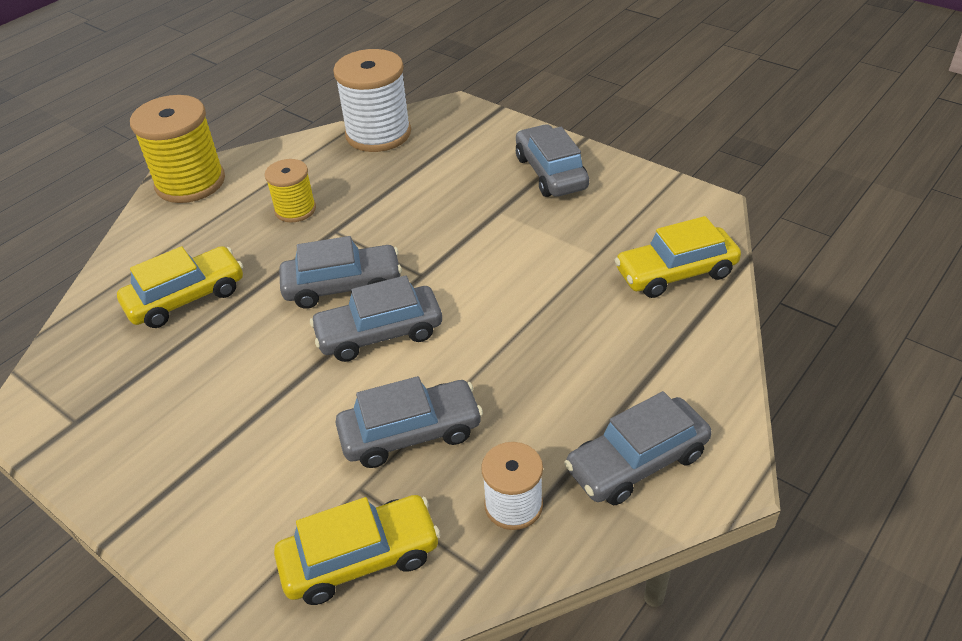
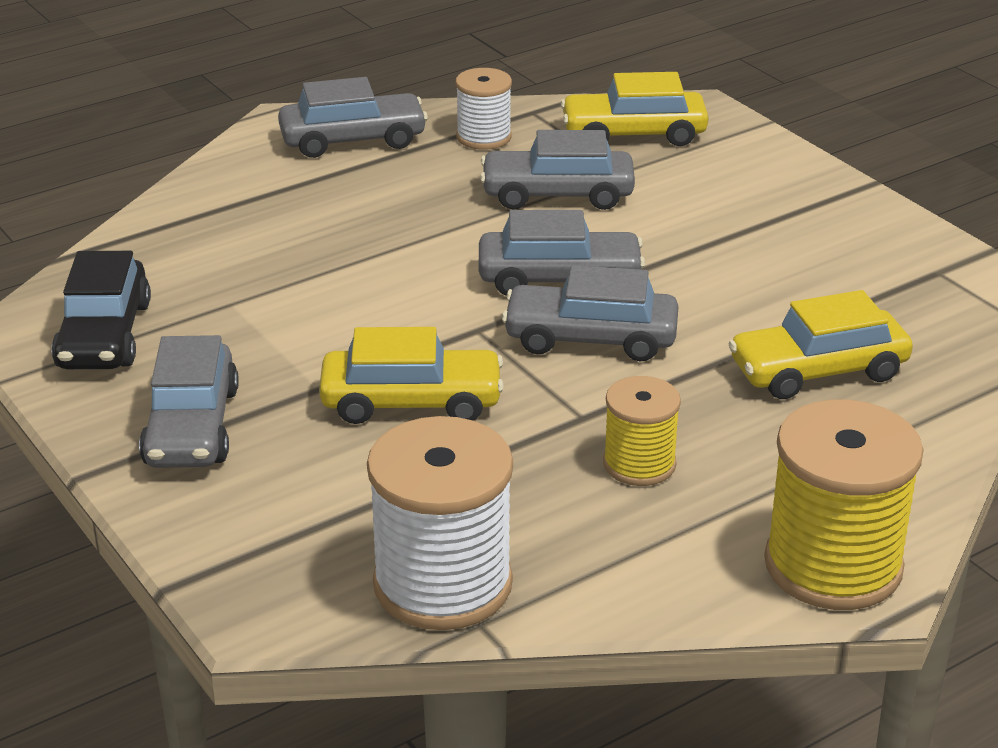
camera: 165 degrees left, 10 degrees down
(652, 212) = (104, 335): none -> black car
(675, 273) = (156, 263): yellow car -> yellow car (411, 402)

